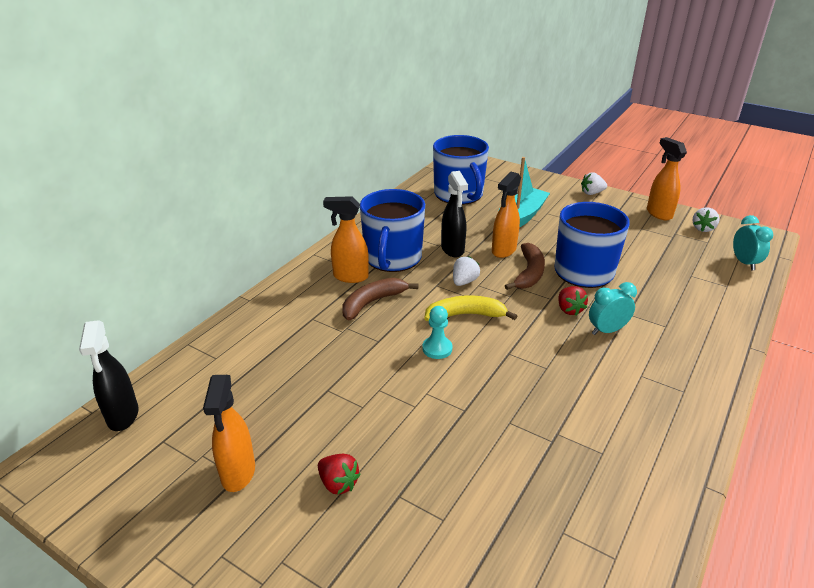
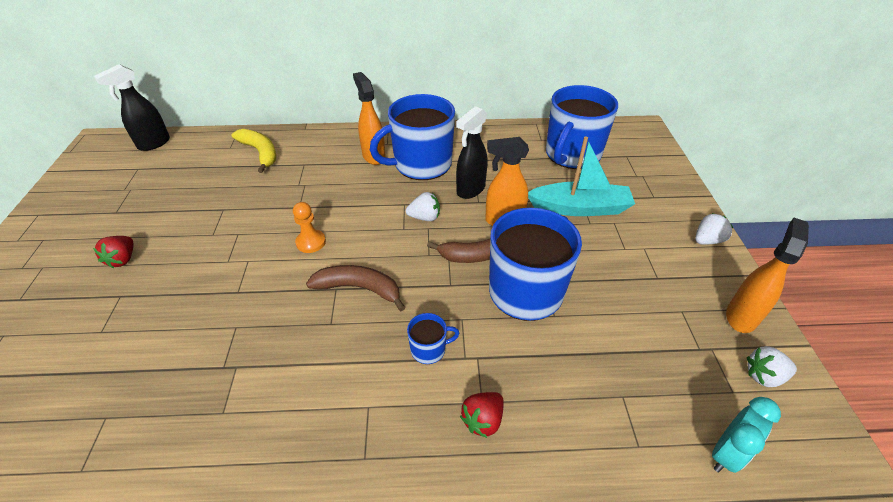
camera: 55 degrees right, 10 degrees up
(238, 473) = (118, 211): orange spray bottle -> none
(372, 303) = (348, 182): brown banana -> brown banana (359, 289)
(437, 349) = (311, 242): turquoise pawn -> orange pawn
(465, 315) = (372, 239): yellow banana -> yellow banana (260, 153)
(569, 310) = (442, 306): red strawberry -> red strawberry (483, 420)
(592, 193) = (707, 240): white strawberry -> white strawberry turned 105 degrees clockwise
(607, 330) = (429, 349): turquoise clock -> blue mug

